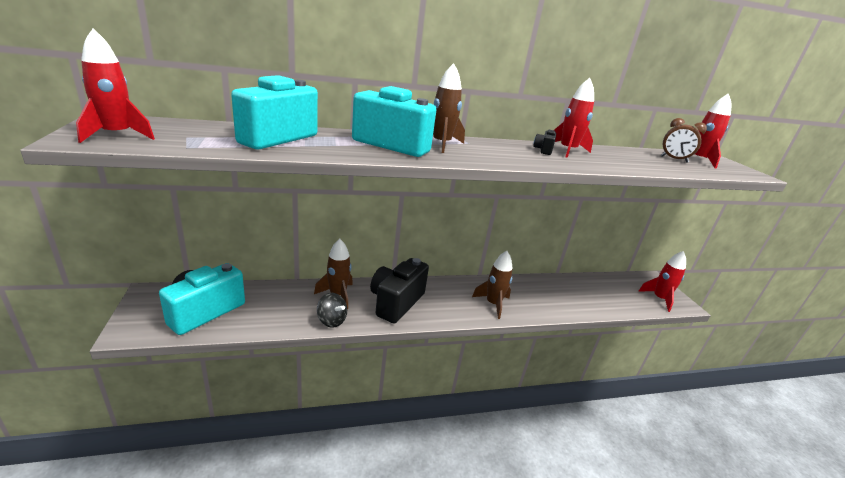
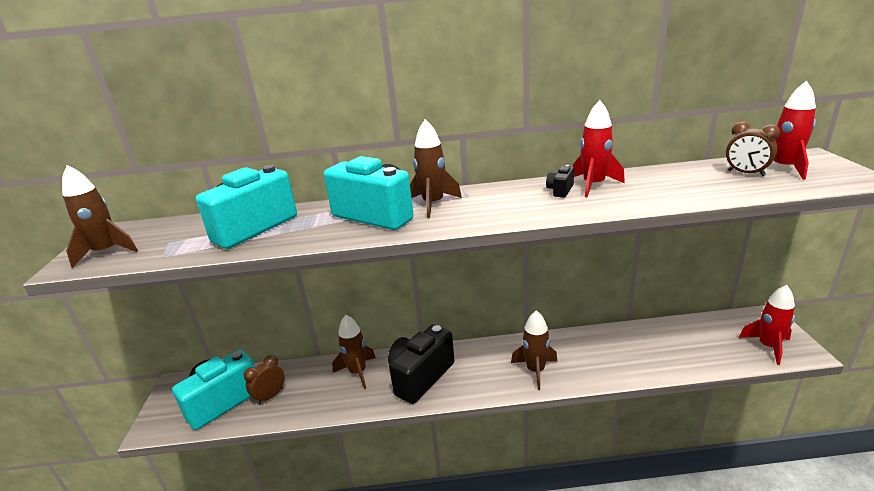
camera: 15 degrees right, 0 degrees up
(117, 135) = (106, 252): red rocket -> brown rocket
(254, 310) = (270, 396): none -> brown clock
(331, 320) = (346, 404): black spinning top -> none

